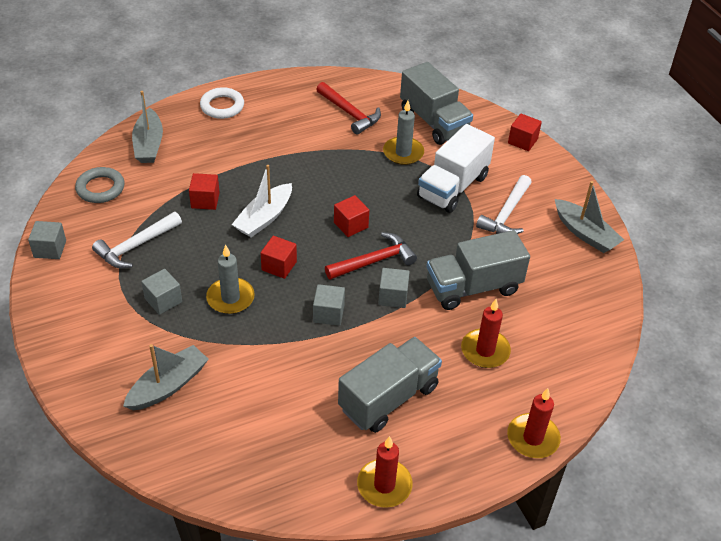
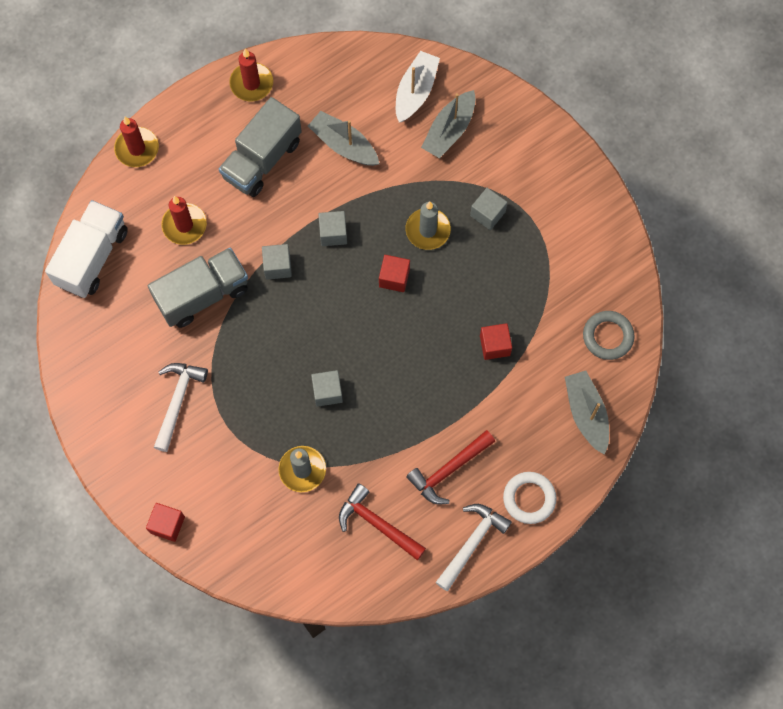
camera: 170 degrees right, 25 degrees up
(50, 249) = (618, 247): grey cube -> grey cube (327, 392)
(136, 246) = (539, 270): white hammer -> white hammer (472, 543)
(264, 218) = (427, 336): white boat -> white boat (415, 91)
(351, 225) = (337, 347): red cube -> none
(374, 261) = (303, 305): red hammer -> red hammer (449, 470)
(434, 122) = (275, 533): grey truck -> none
(453, 187) = (239, 428): white truck -> white truck (92, 257)
(585, 233) = (93, 392): grey boat -> grey boat (344, 145)

